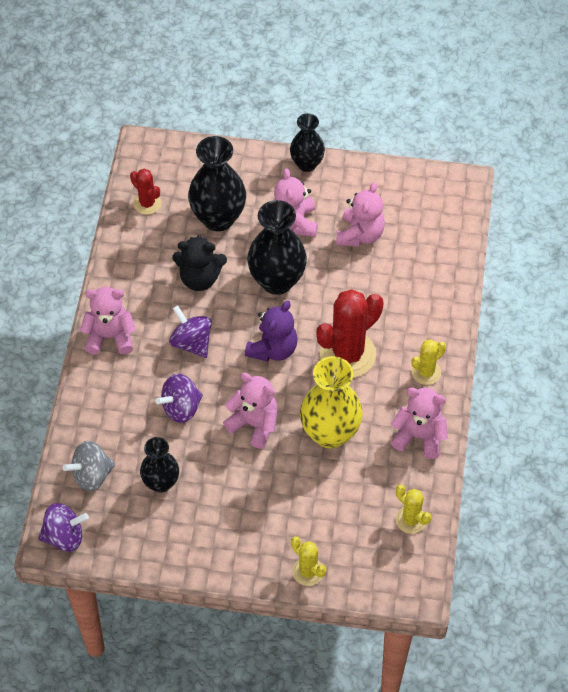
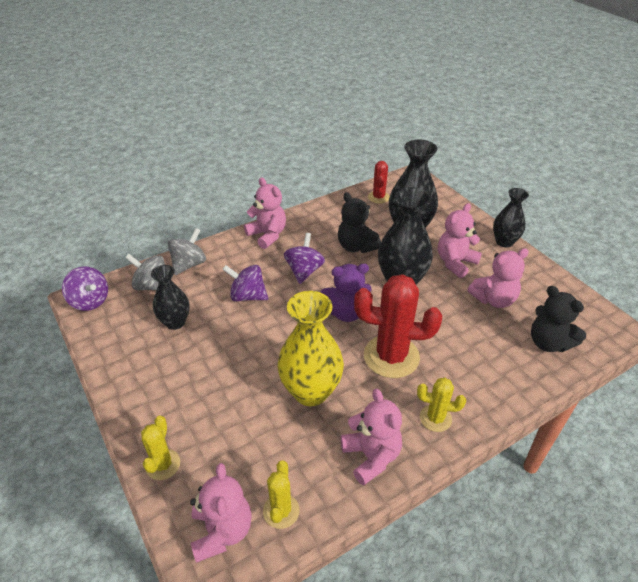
camera: 50 degrees right, 15 degrees down
(89, 428) = (189, 264): none -> grey spinning top
(254, 424) = (273, 341): pink teddy bear -> pink teddy bear (222, 531)
(433, 241) = (548, 343): none -> black teddy bear

